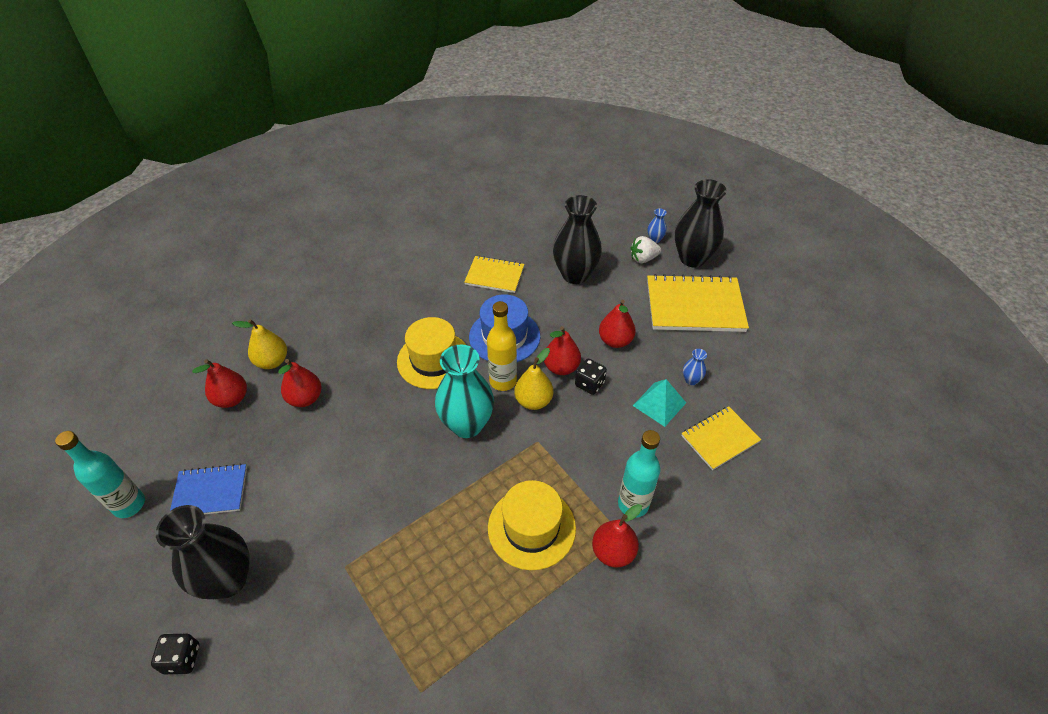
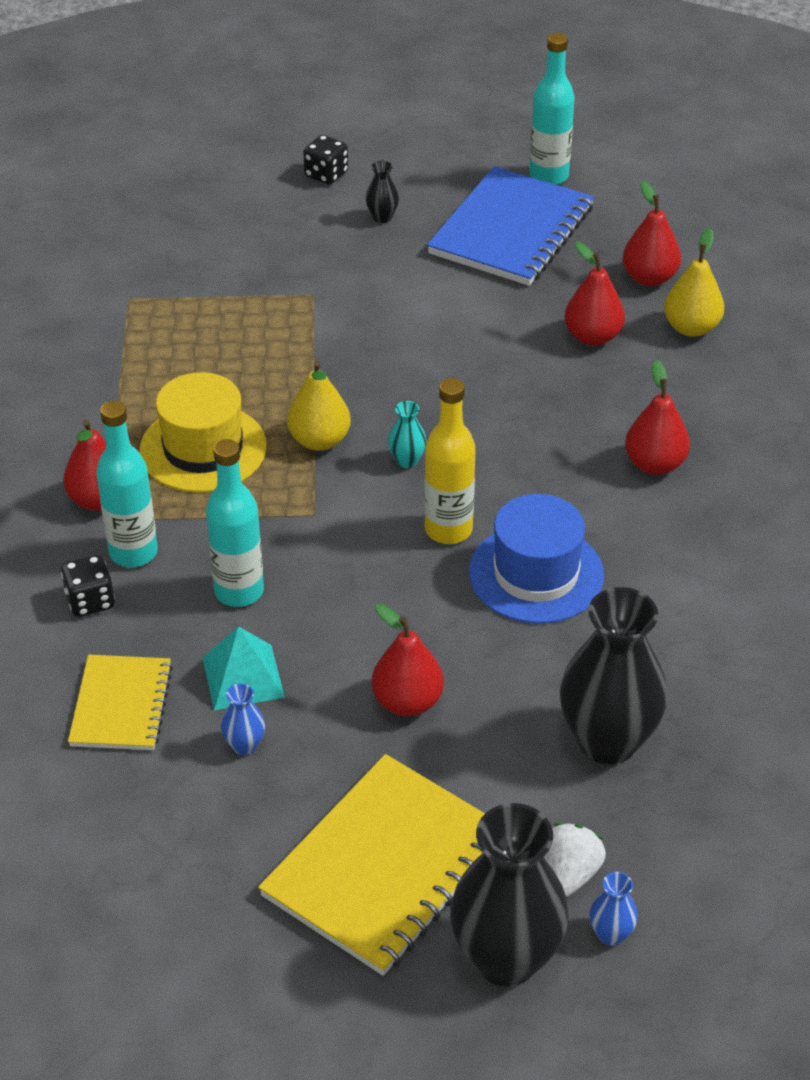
camera: 125 degrees right, 5 degrees down
(210, 492) = (511, 230): blue notebook -> blue notebook, size x1.70
(228, 580) = (382, 217): black vase -> black vase, size x0.42
(433, 360) = (556, 477): yellow hat -> none
(467, 425) = (407, 461): turquoise vase -> turquoise vase, size x0.42
(494, 276) = (692, 630): yellow notebook -> none
(533, 401) = (383, 543): yellow pear -> yellow pear (319, 440)
(561, 367) = (414, 606): red pear -> red pear (654, 464)
(589, 384) = (354, 620): black dice -> black dice (90, 601)
(614, 439) = (239, 591): none -> turquoise bottle

